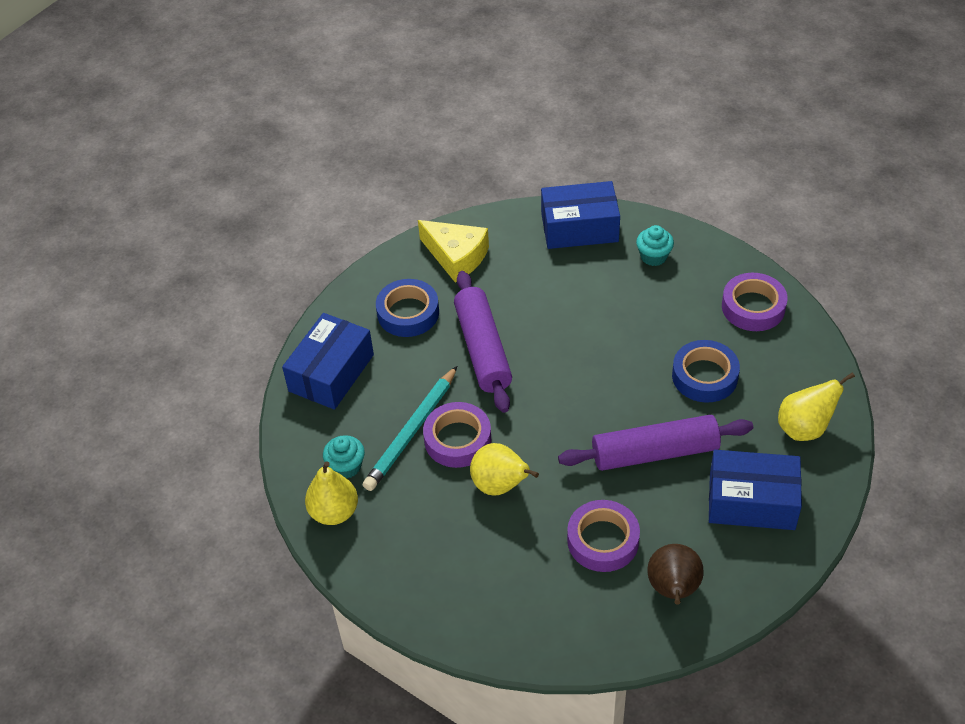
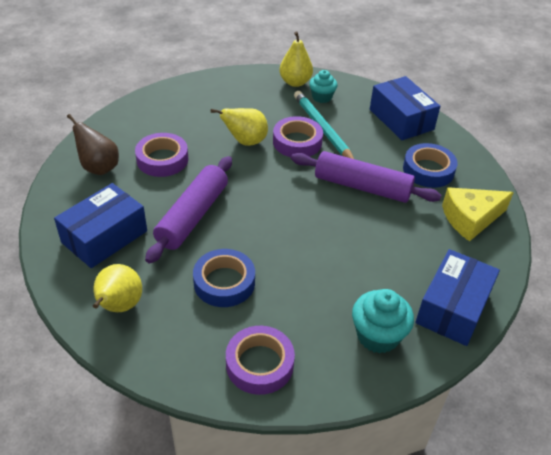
camera: 120 degrees right, 5 degrees down
(653, 256) = (378, 335): turquoise cupcake -> turquoise cupcake, size x1.51

